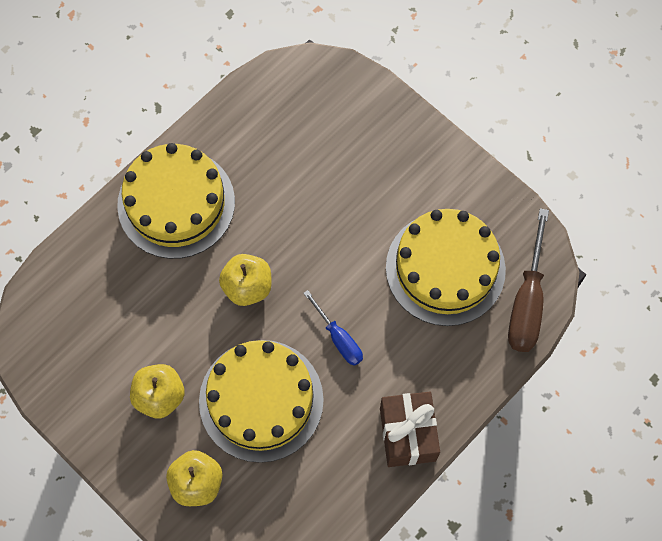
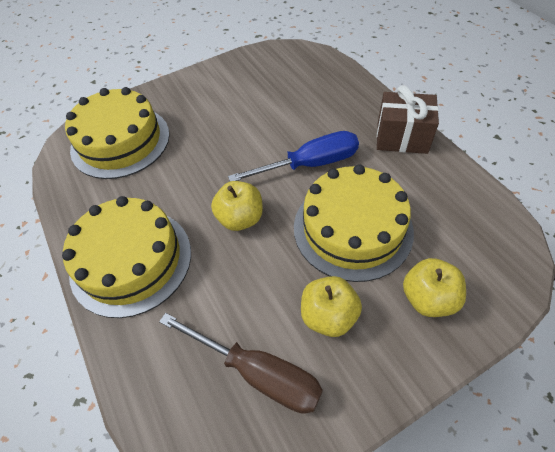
camera: 70 degrees left, 15 degrees down
(338, 338) = (310, 164): blue screwdriver -> blue screwdriver, size x1.68
(445, 268) = (274, 95): yellow cake -> yellow cake (120, 141)
(527, 301) = (314, 62): brown screwdriver -> brown screwdriver (258, 373)

